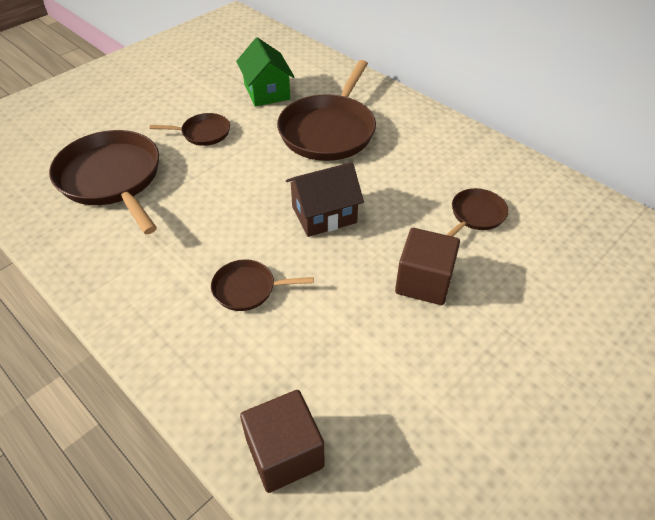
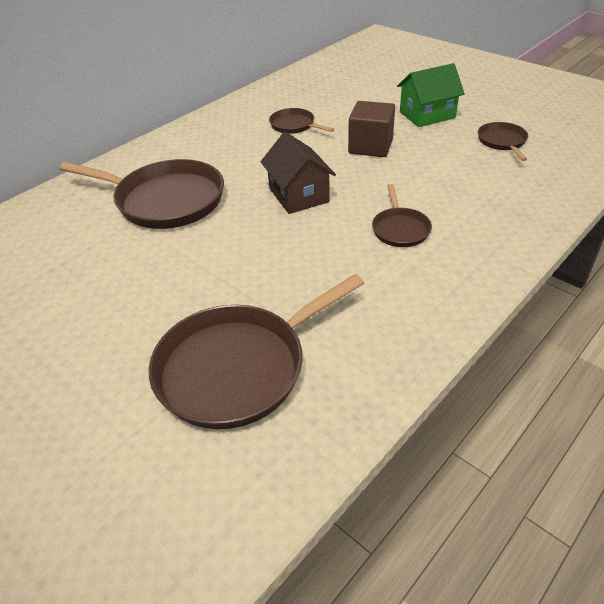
camera: 90 degrees left, 5 degrees down
(203, 133) = (149, 296): brown pan -> brown pan (502, 142)
(267, 92) = (70, 252): green house -> green house (427, 115)
(285, 453) = (543, 195): brown cube -> none

